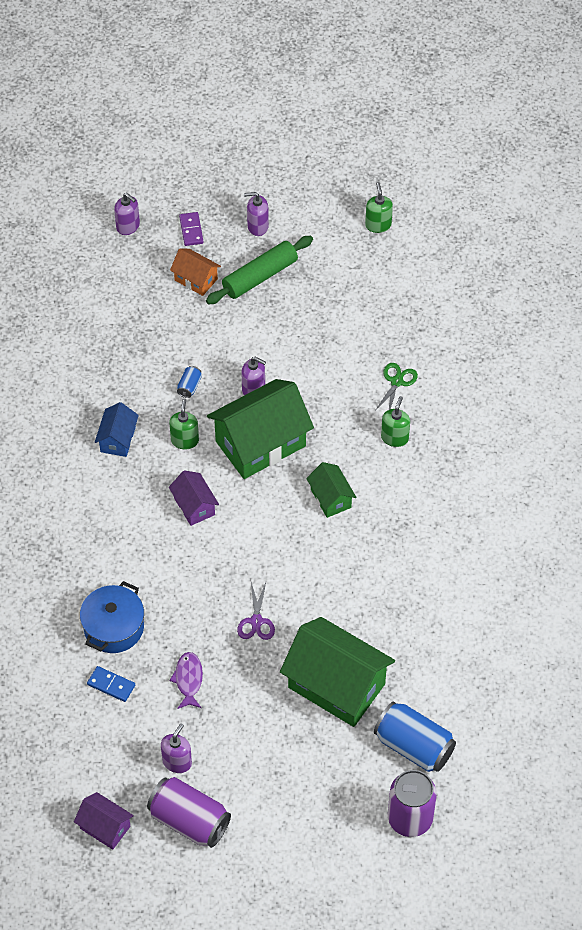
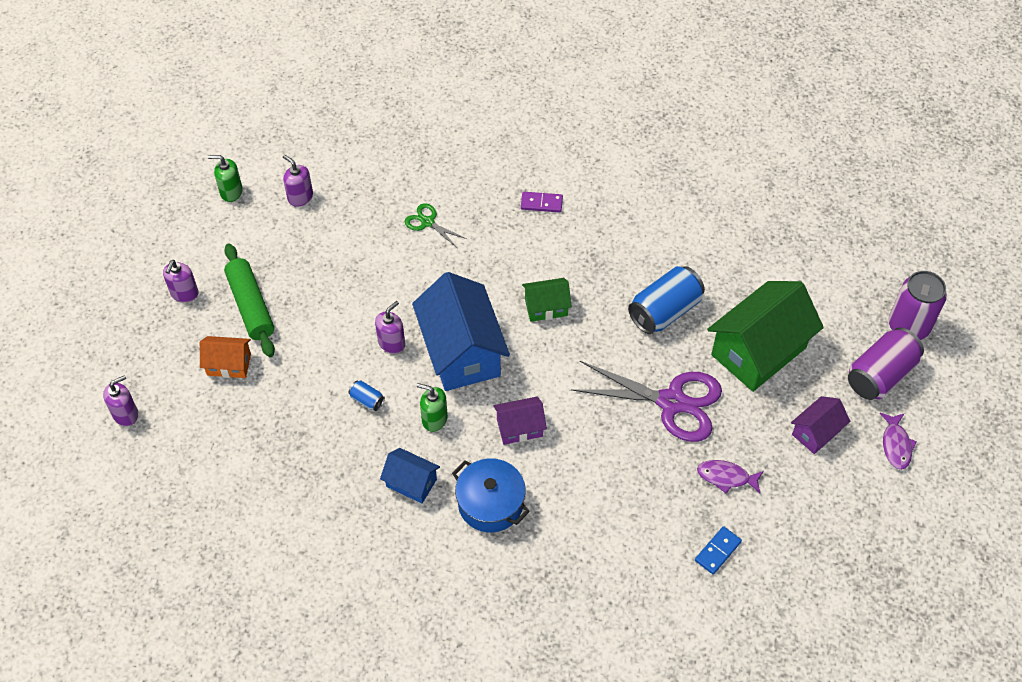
camera: 75 degrees left, 0 degrees up
(105, 827) = (884, 590): purple house -> purple house (816, 432)
(114, 627) = (648, 534): blue pot -> blue pot (490, 504)
(177, 762) = (818, 507): purple soap dispenser -> purple soap dispenser (300, 197)
(189, 821) = (886, 510): purple can -> purple can (880, 375)
(191, 230) = (160, 355): purple domino -> purple domino (541, 203)
(196, 279) = (229, 364): orange house -> orange house turned 45 degrees clockwise
(256, 621) = (671, 402): purple scissors -> purple scissors, size x2.08
(260, 443) = (461, 352): green house -> blue house
(264, 821) = (896, 445): none -> purple fish
(394, 438) = (492, 239): green soap dispenser -> none
(414, 746) = (834, 305): blue can -> blue can (664, 311)

